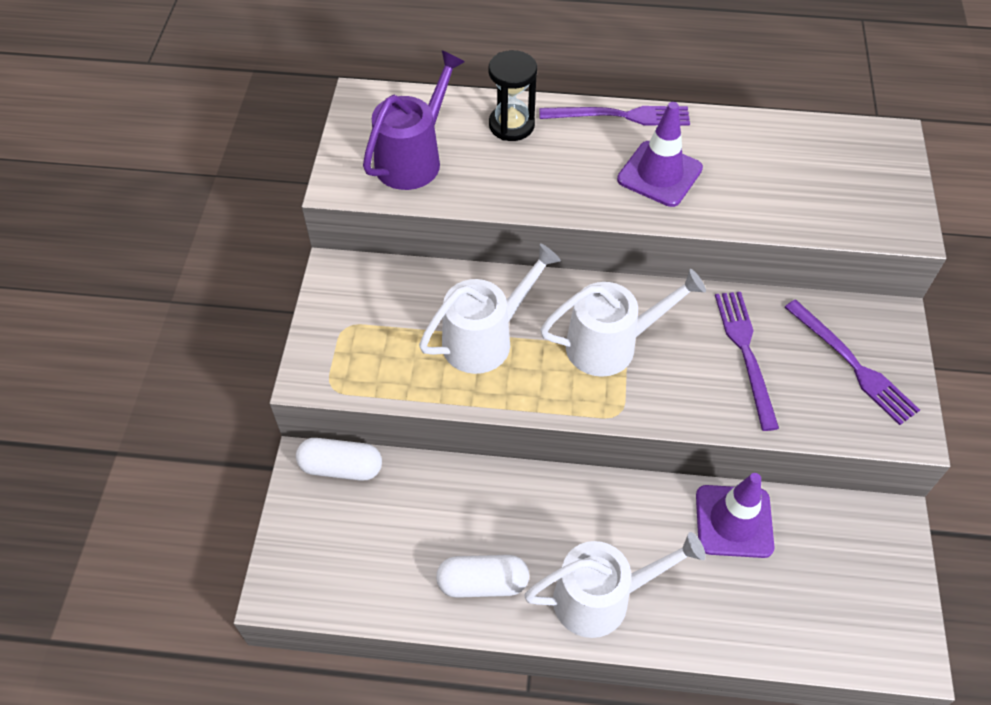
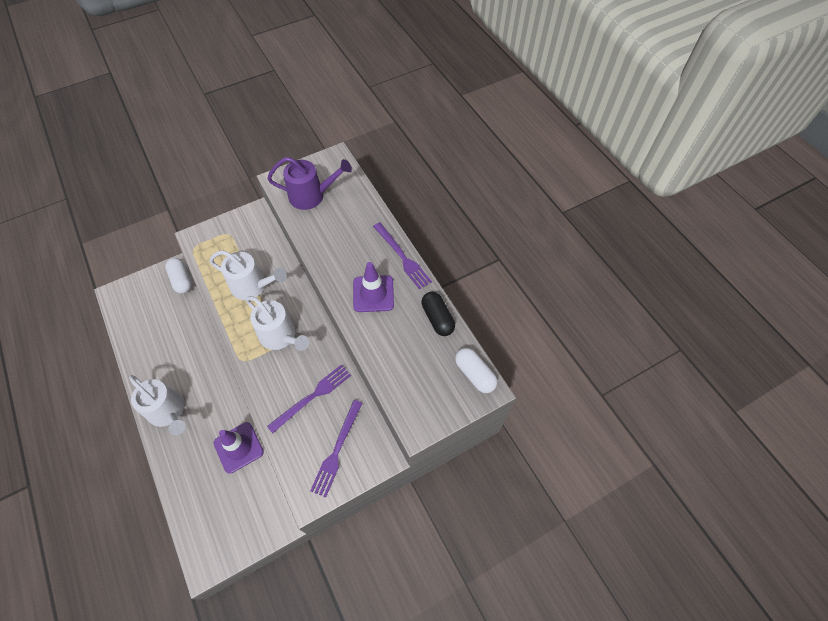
camera: 55 degrees right, 5 degrees up
(482, 583) = (153, 362): white capsule -> white capsule (474, 374)
(511, 125) = (361, 218): black hourglass -> none
(751, 130) = (437, 318): none -> black capsule

